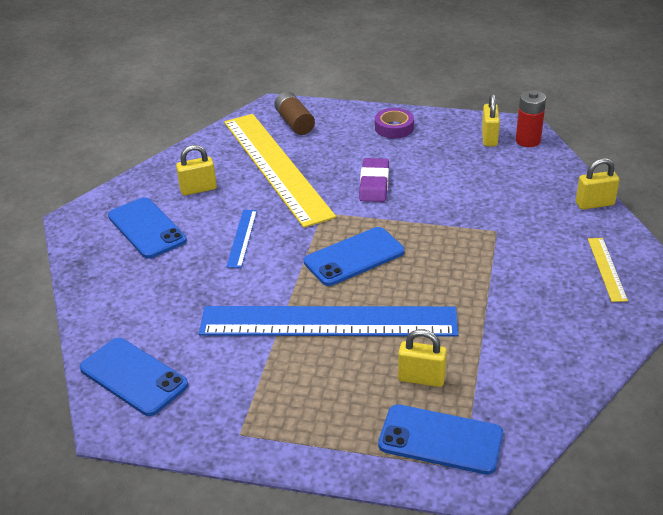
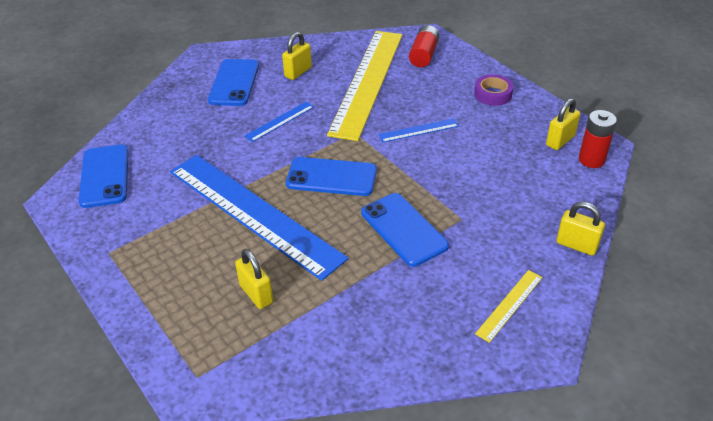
camera: 40 degrees right, 5 degrees up
(198, 189) = (298, 72): yellow padlock -> yellow padlock turned 75 degrees counterclockwise
(294, 123) = (424, 55): brown battery -> red battery
(374, 184) = (418, 130): purple eraser -> blue ruler
(440, 440) = (209, 346): blue phone -> blue phone (403, 229)

